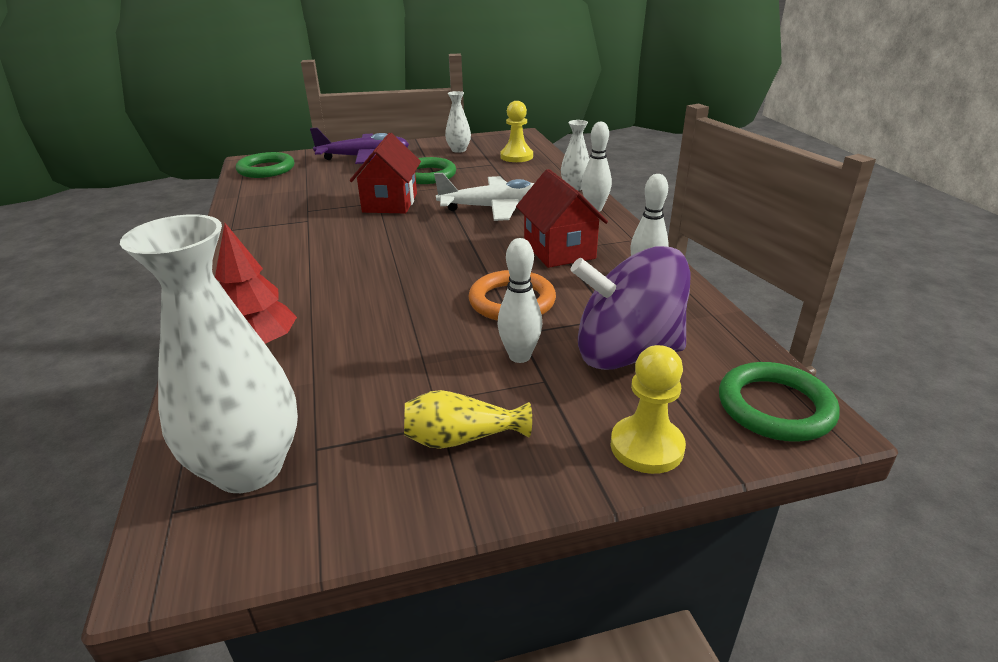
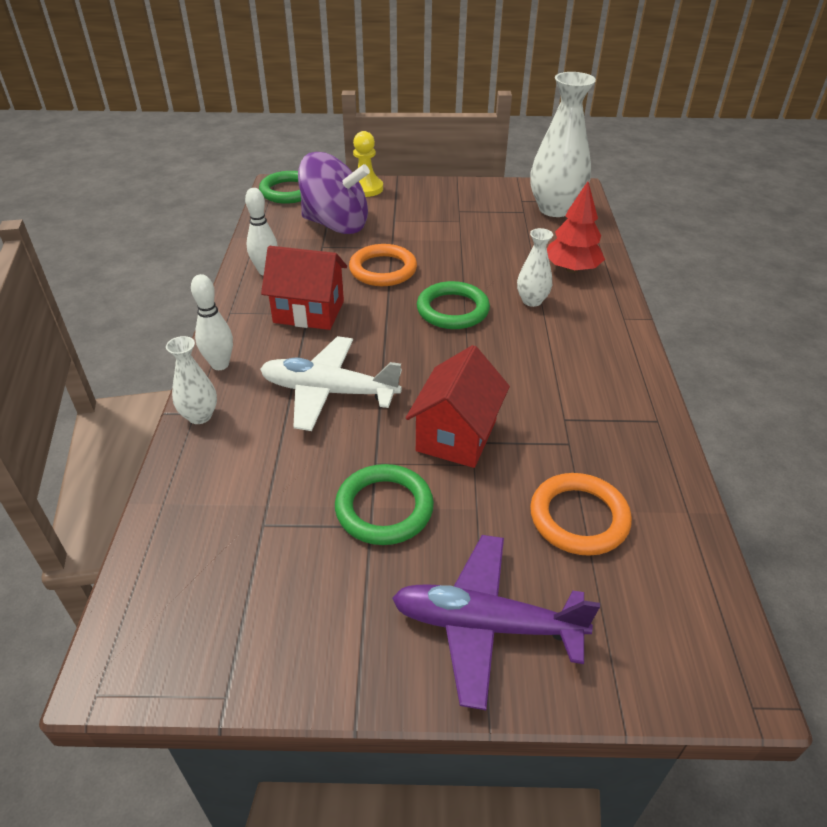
camera: 165 degrees left, 10 degrees up
(266, 169) = (679, 617): green ring -> green ring (452, 310)
(309, 186) = (579, 518): none -> orange ring
(458, 150) = (289, 610): white vase -> white vase (532, 301)
(461, 438) = (450, 204): yellow vase -> none
(516, 157) = (204, 543): yellow pawn -> none
(519, 356) = (400, 233): white bowling pin -> none
(559, 250) = (309, 312): red house -> red house turned 75 degrees counterclockwise

